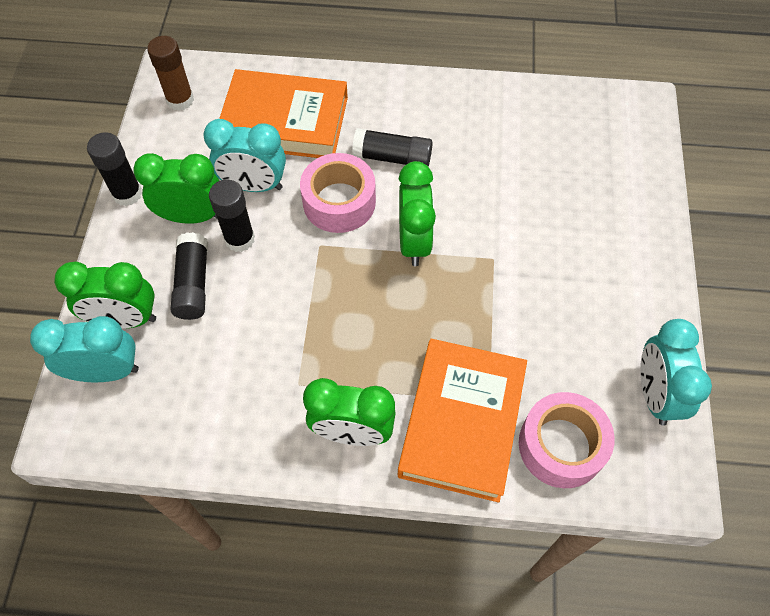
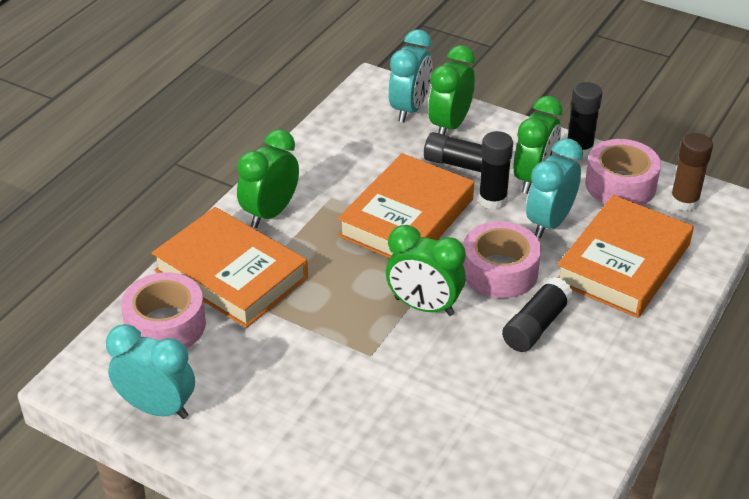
camera: 115 degrees right, 20 degrees down
(173, 149) = (620, 184): none -> pink tape
(300, 301) = (406, 217): none -> orange book

